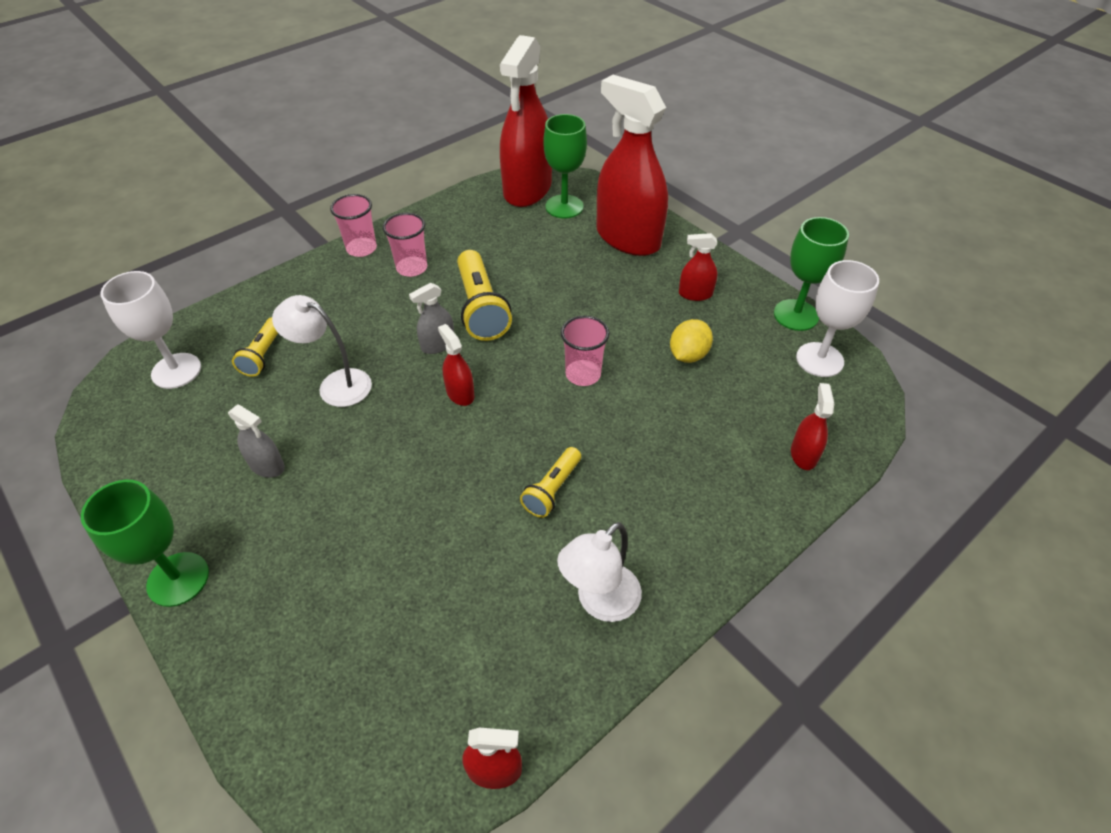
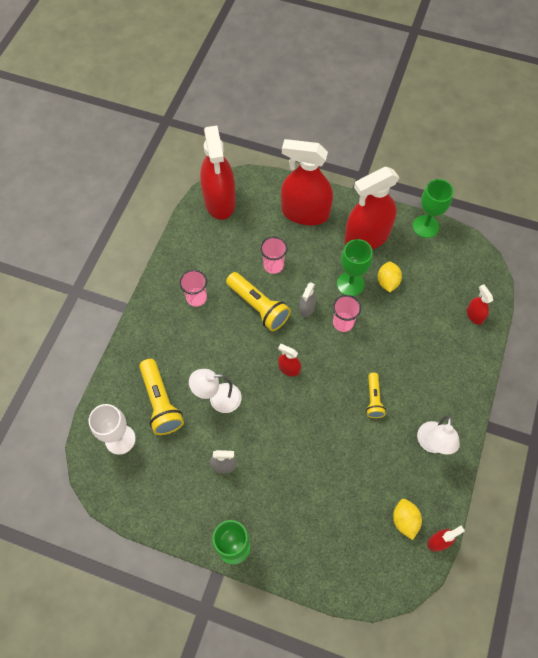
camera: 30 degrees left, 15 degrees up
(263, 355) = (161, 402): yellow flashlight -> yellow flashlight, size x1.70
(361, 248) = (154, 298): pink cup -> pink cup (273, 265)
(438, 345) = (253, 344): grey spray bottle -> grey spray bottle (307, 308)
(463, 696) = (404, 520): none -> yellow lemon
(564, 206) = (252, 205): green goblet -> green goblet (350, 284)
(695, 294) = (366, 237): red spray bottle -> red spray bottle, size x2.33
(819, 360) = (452, 251): white goblet -> none

